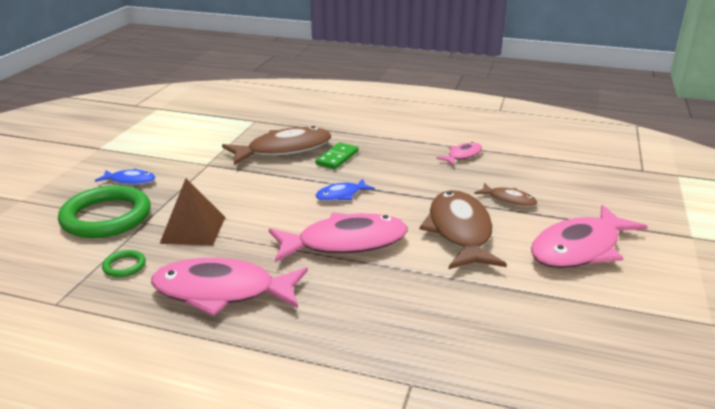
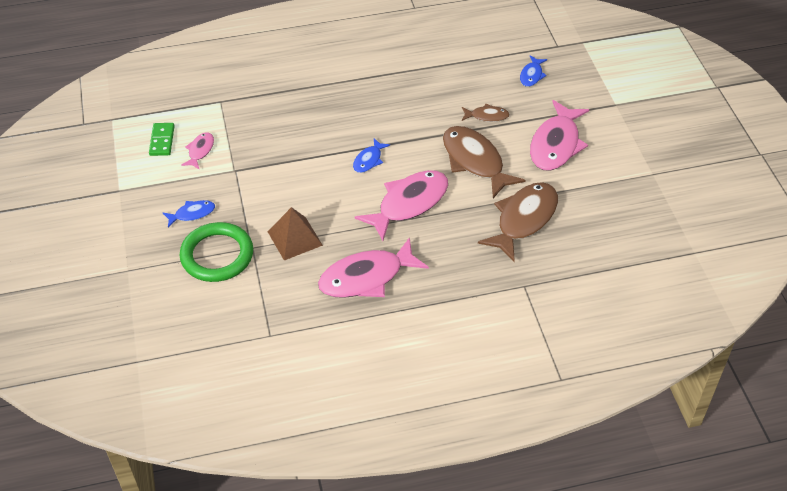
camera: 30 degrees left, 20 degrees up
(124, 266) = (281, 288): green ring -> none
(284, 150) = (281, 128): brown fish -> brown fish (523, 219)
(337, 158) = (331, 121): green domino -> green domino (162, 141)
(462, 155) = (424, 79): pink fish -> pink fish (200, 151)
(592, 183) = (531, 75): none -> blue fish

